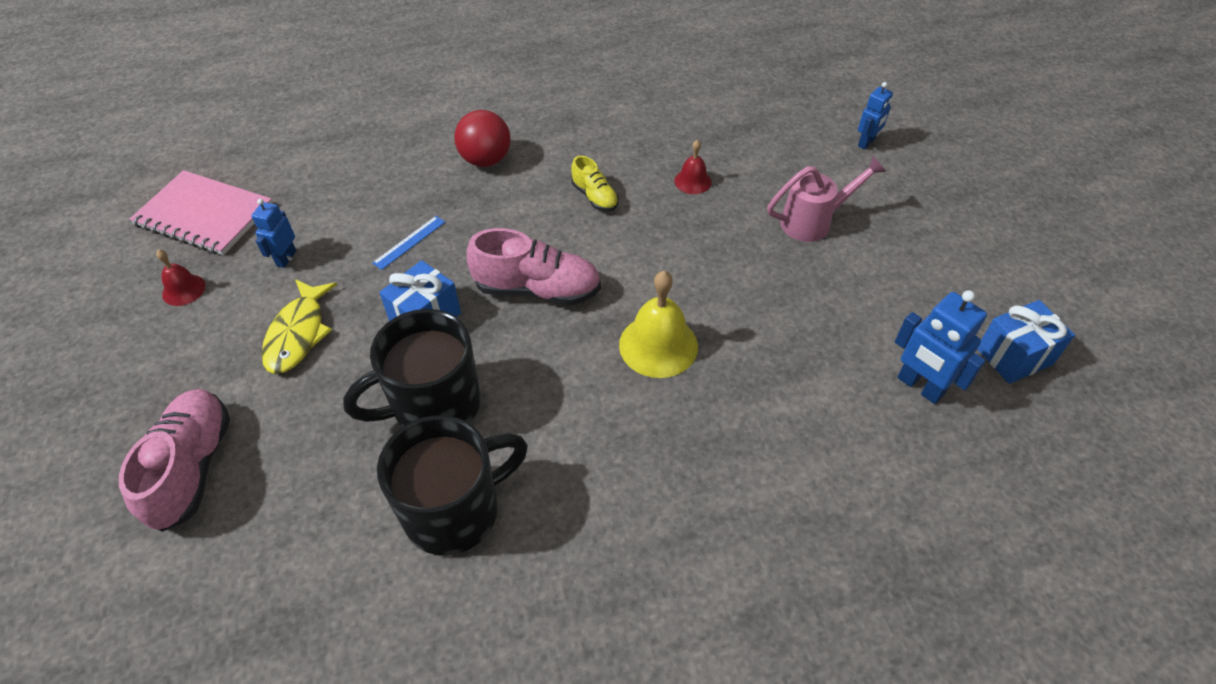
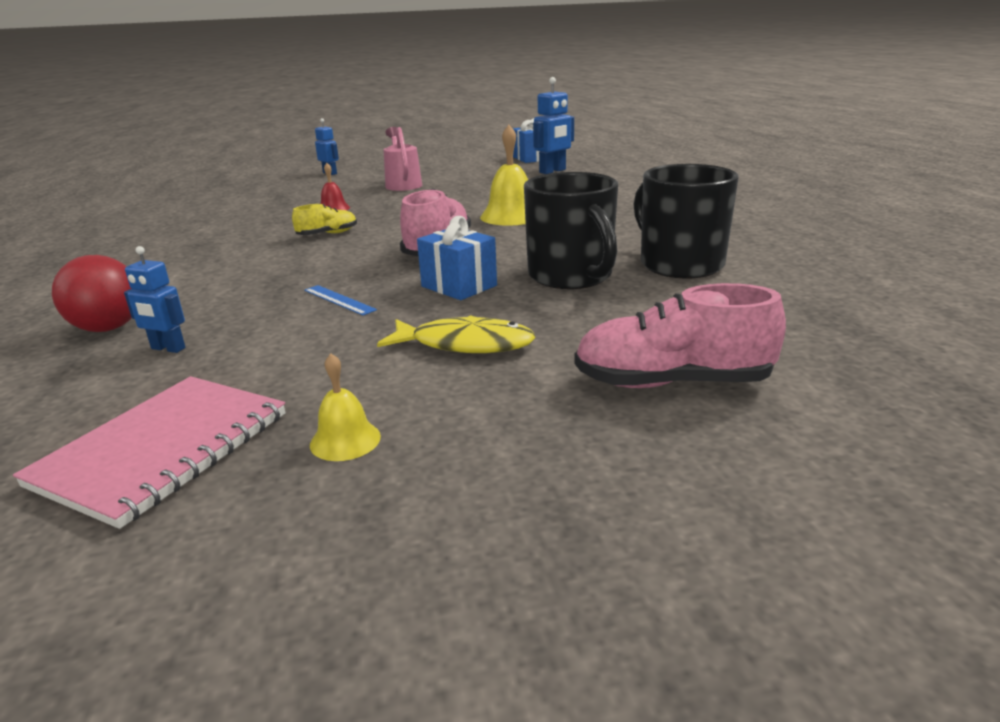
camera: 85 degrees left, 25 degrees down
(183, 290) = (345, 440): red bell -> yellow bell
(286, 258) = (321, 366): blue robot -> blue robot (168, 348)
(486, 160) = (228, 274): red ball -> red ball (108, 328)

